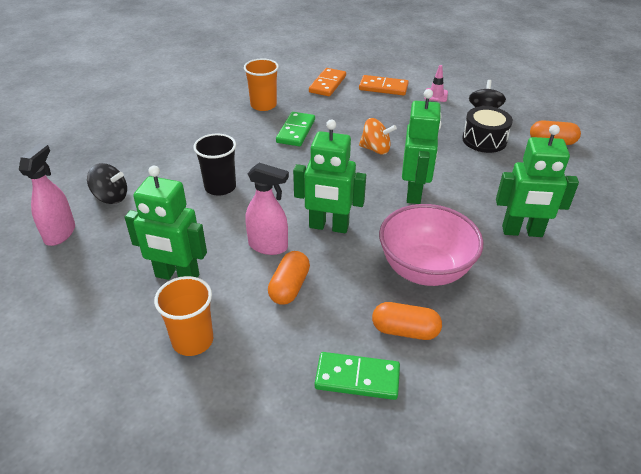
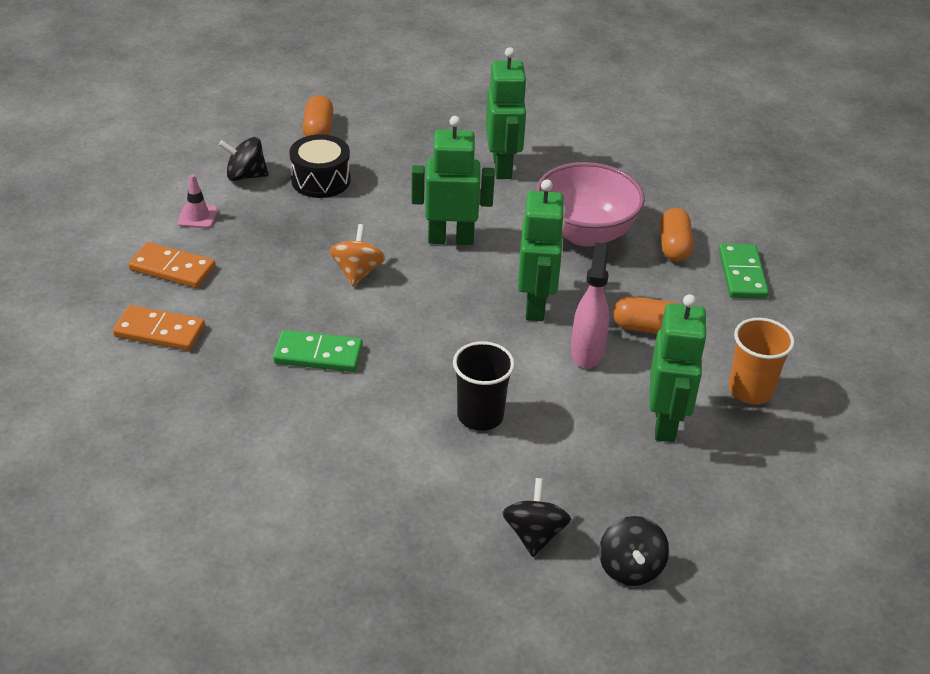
camera: 100 degrees left, 0 degrees up
(60, 233) = (630, 568): pink spray bottle -> black spinning top
(263, 105) = (237, 402): orange cup -> none
(383, 87) = (172, 268): orange domino -> orange domino turned 75 degrees counterclockwise

